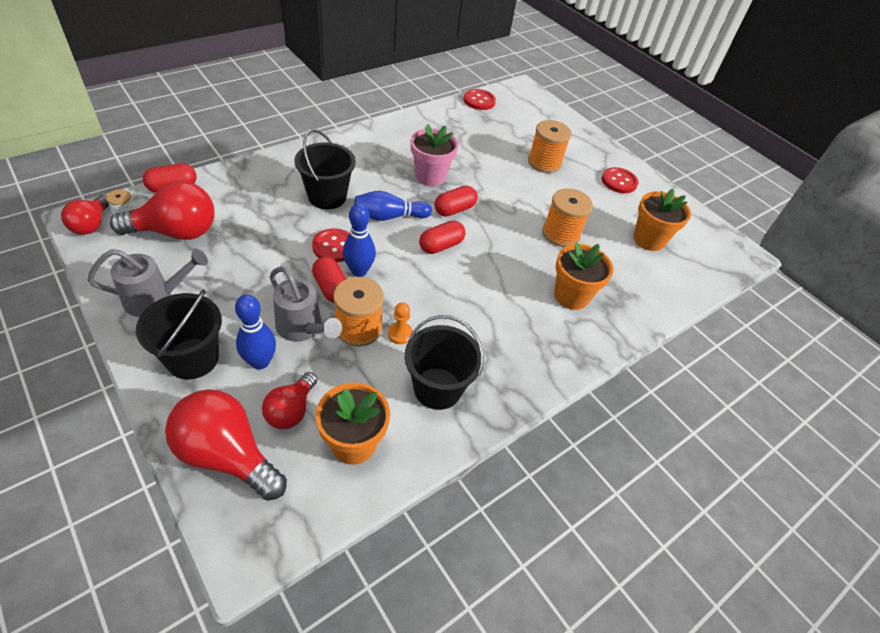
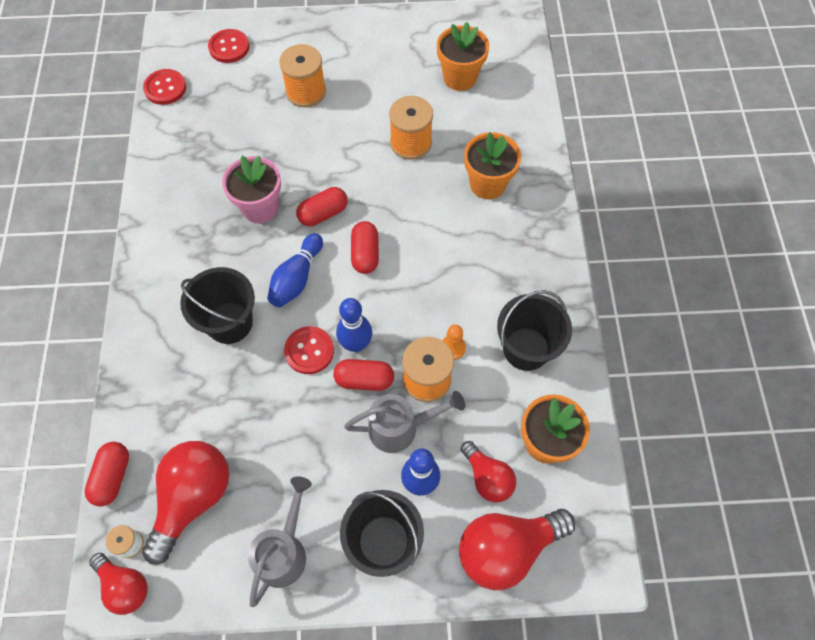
camera: 50 degrees left, 15 degrees up
(454, 209) = (323, 214): red capsule -> red capsule turned 60 degrees clockwise
(619, 181) = (373, 47): red button -> red button (229, 47)

